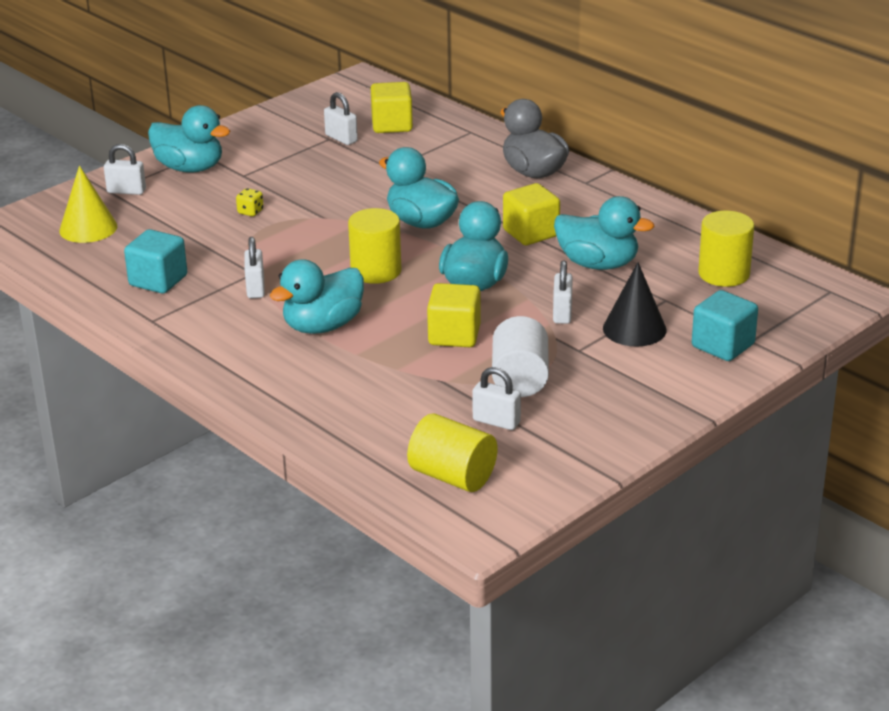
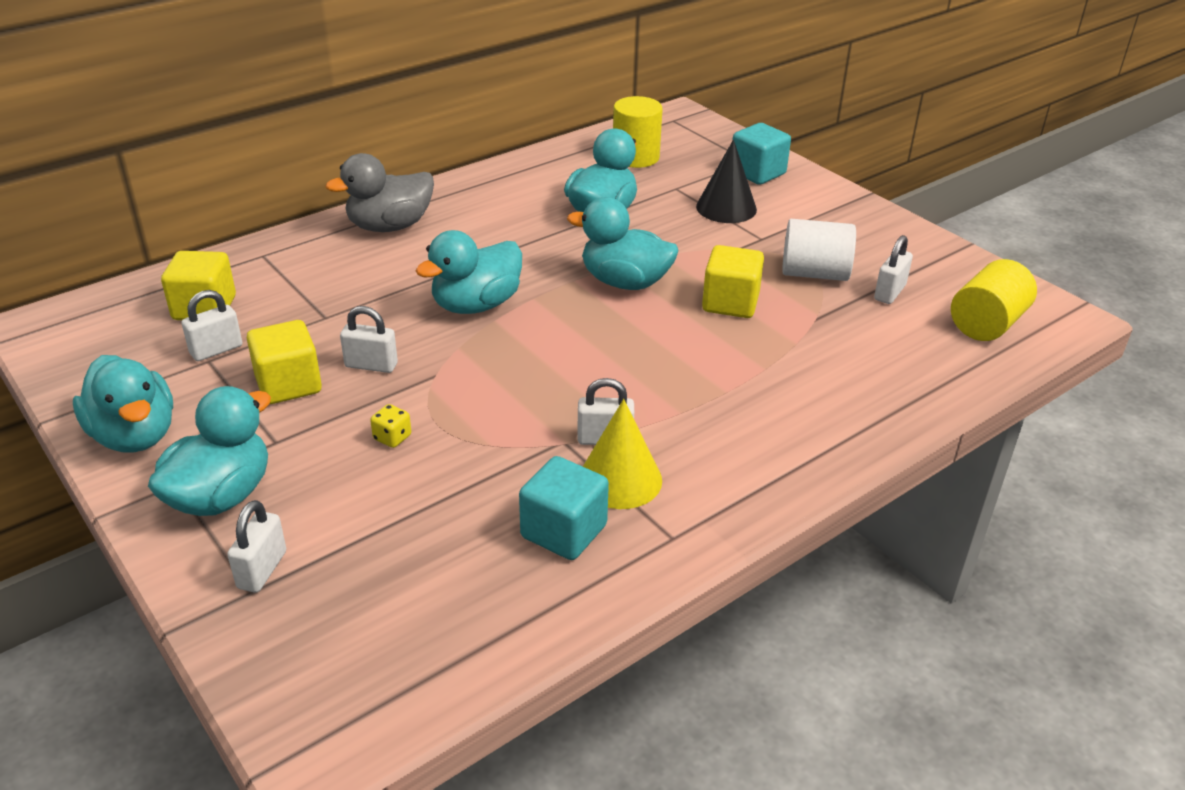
camera: 85 degrees left, 5 degrees up
(88, 228) = (372, 616): yellow cone -> yellow cone (620, 479)
(323, 326) = (703, 389): turquoise duck -> turquoise duck (135, 435)
(376, 271) = (583, 344): yellow cylinder -> none
(531, 233) = (527, 240): yellow cube -> yellow cube (288, 384)
(562, 313) = (694, 240): white padlock -> white padlock (371, 365)

